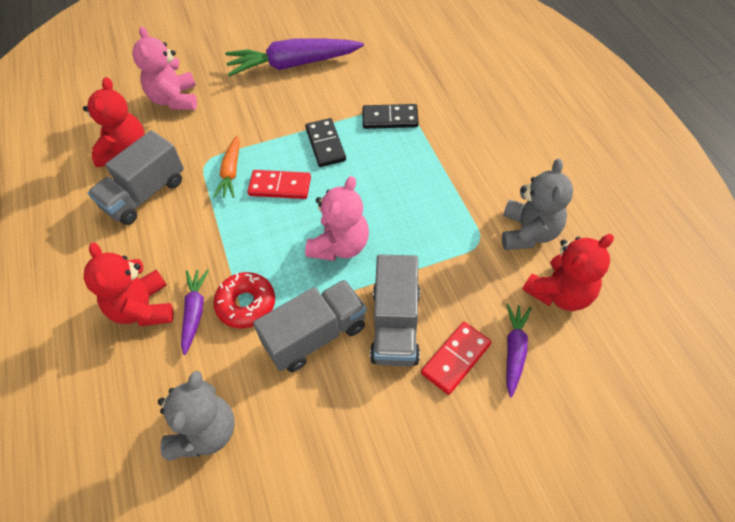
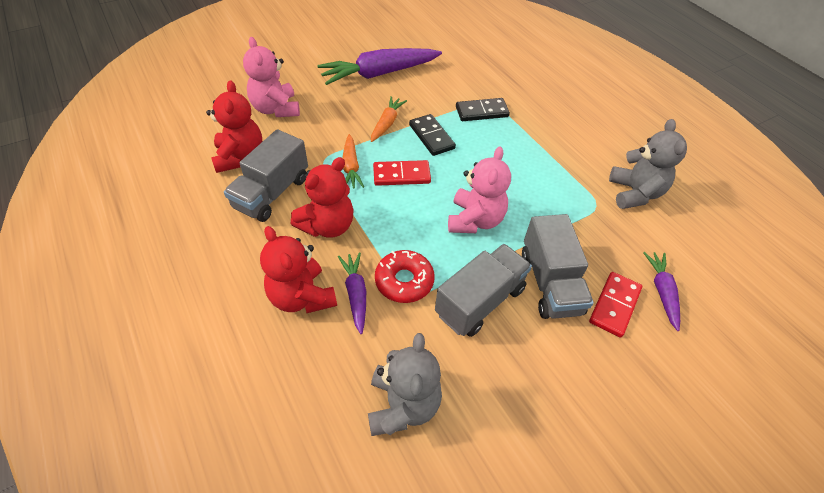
camera: 15 degrees left, 5 degrees down
(283, 125) = (387, 123): none -> orange carrot
(560, 293) = (680, 239): red teddy bear -> red teddy bear (328, 226)

